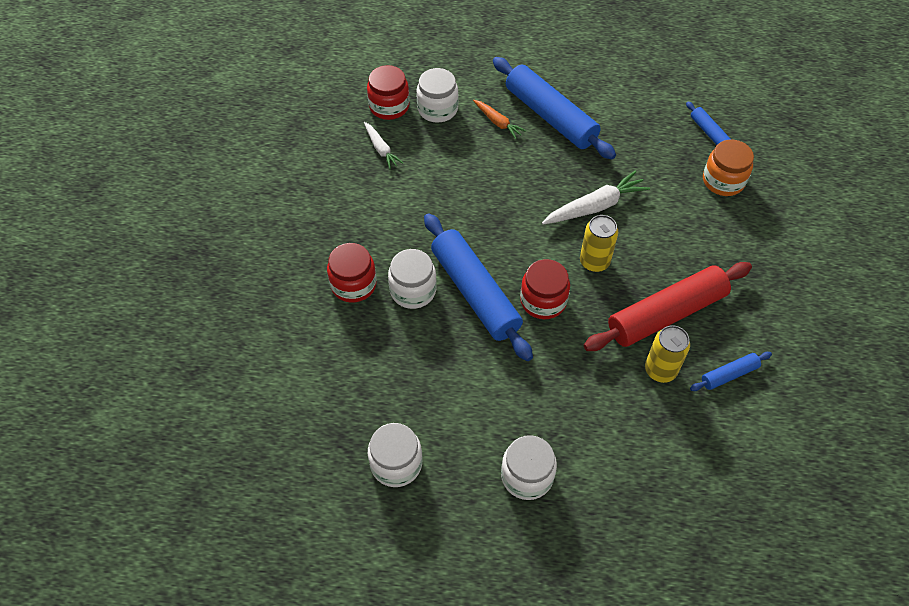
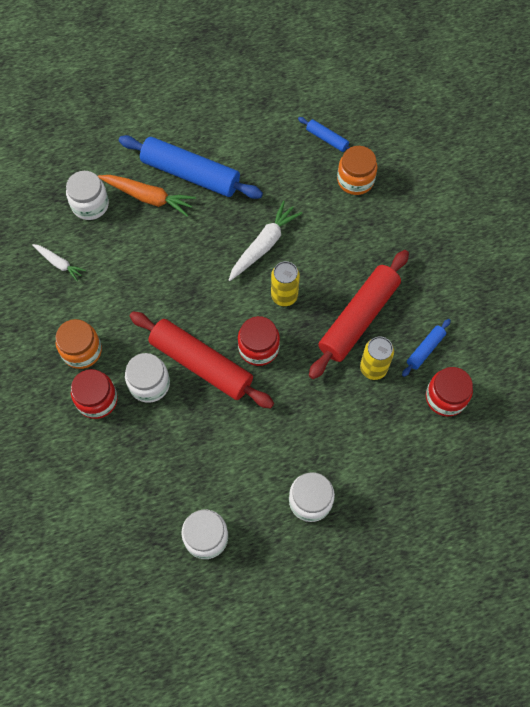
camera: 25 degrees left, 10 degrees up
(362, 234) = (82, 351): none -> orange jar
(389, 106) = (46, 218): red jar -> red jar (445, 397)
(475, 292) = (201, 364): blue rolling pin -> red rolling pin
(498, 122) = (148, 197): orange carrot -> orange carrot, size x1.67

